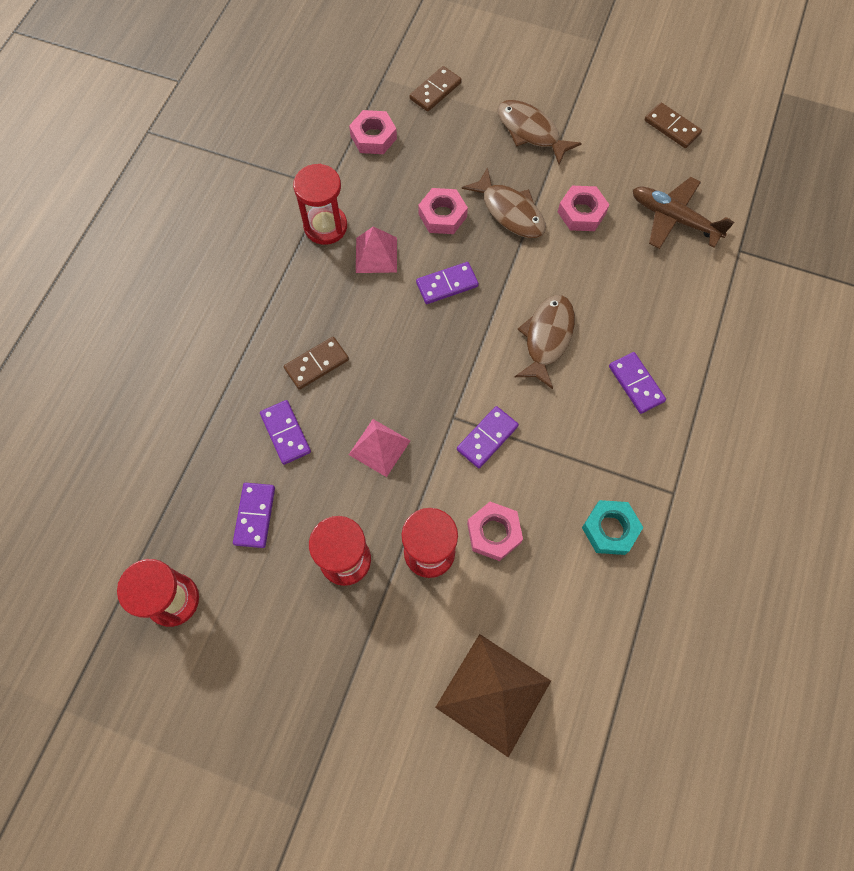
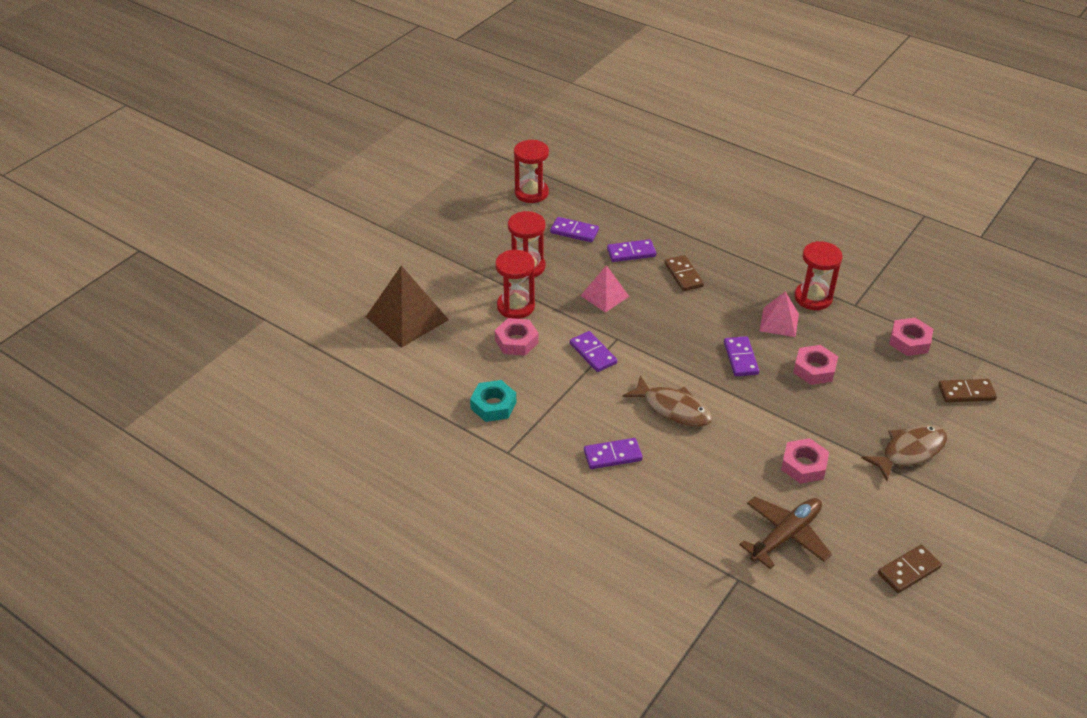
camera: 105 degrees right, 25 degrees down
(435, 91) = (966, 392): brown domino -> brown domino turned 60 degrees counterclockwise
(510, 212) = (812, 414): brown fish -> none

